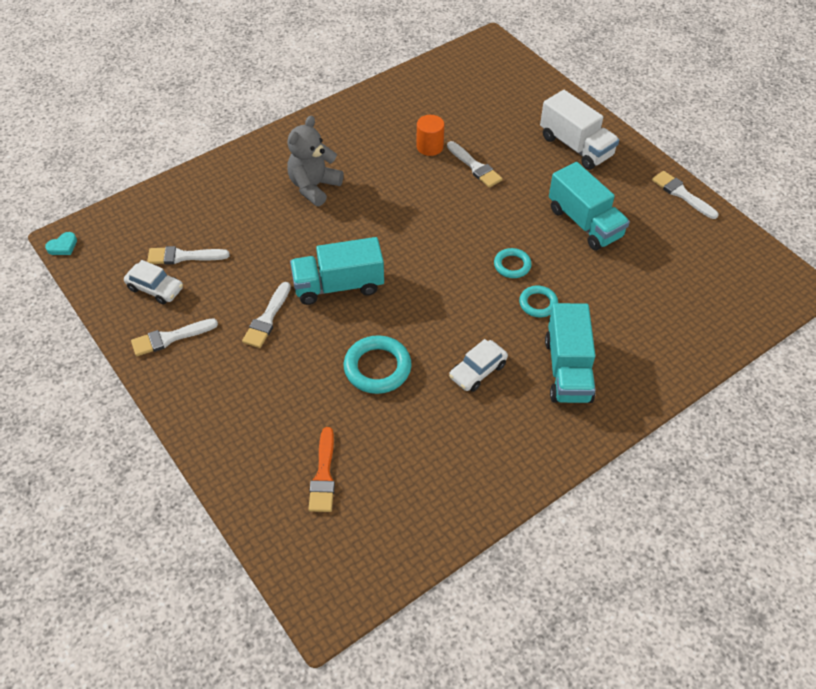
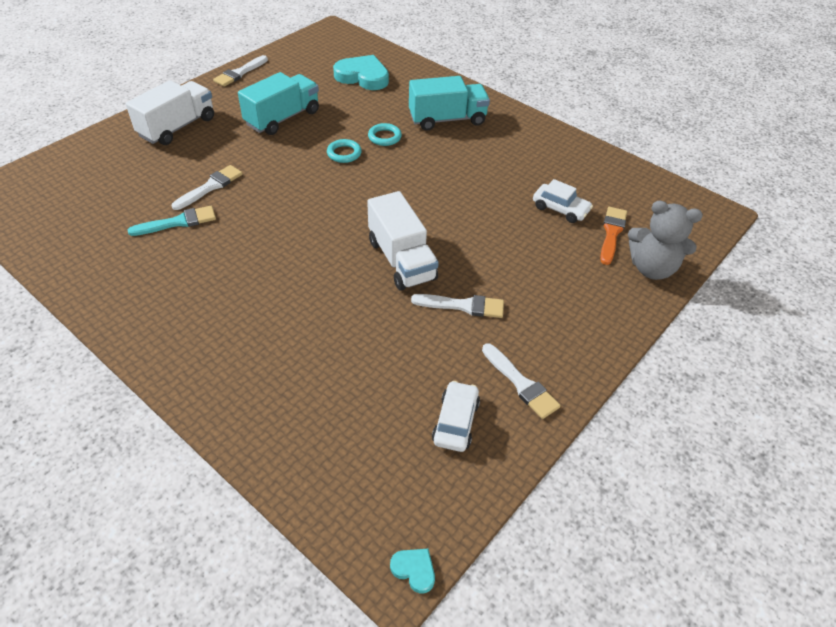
camera: 105 degrees left, 5 degrees down
(183, 256) = (396, 408): white brush -> none
(314, 187) = (253, 307): grey teddy bear -> grey teddy bear (652, 268)
(323, 475) = (612, 233): orange brush -> orange brush turned 60 degrees counterclockwise
(338, 286) = (401, 260): turquoise truck -> white truck
(377, 368) = (490, 218): turquoise ring -> none
(430, 147) = (178, 222): orange cylinder -> turquoise brush
(478, 371) = (468, 162): white car -> white car (560, 209)
(672, 302) = (363, 77): none -> turquoise heart

